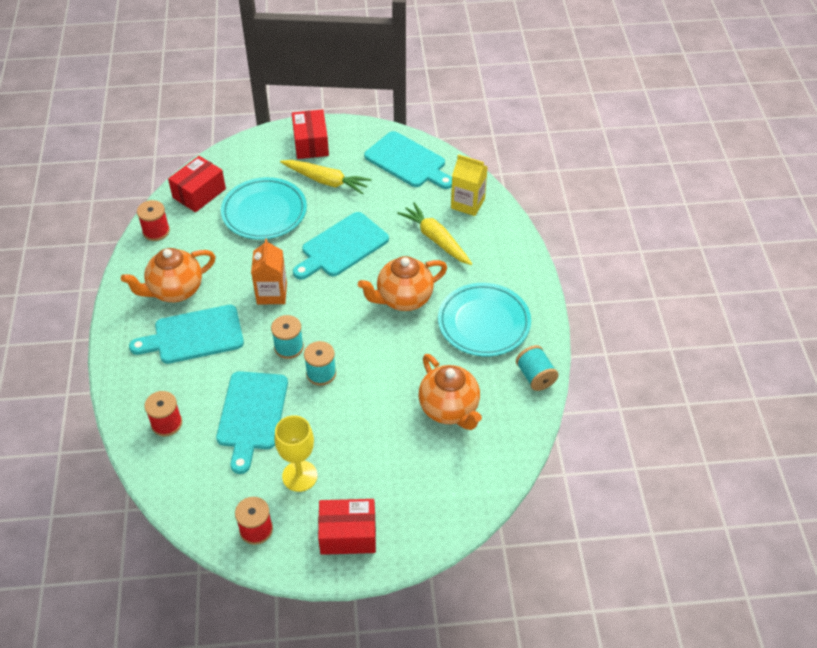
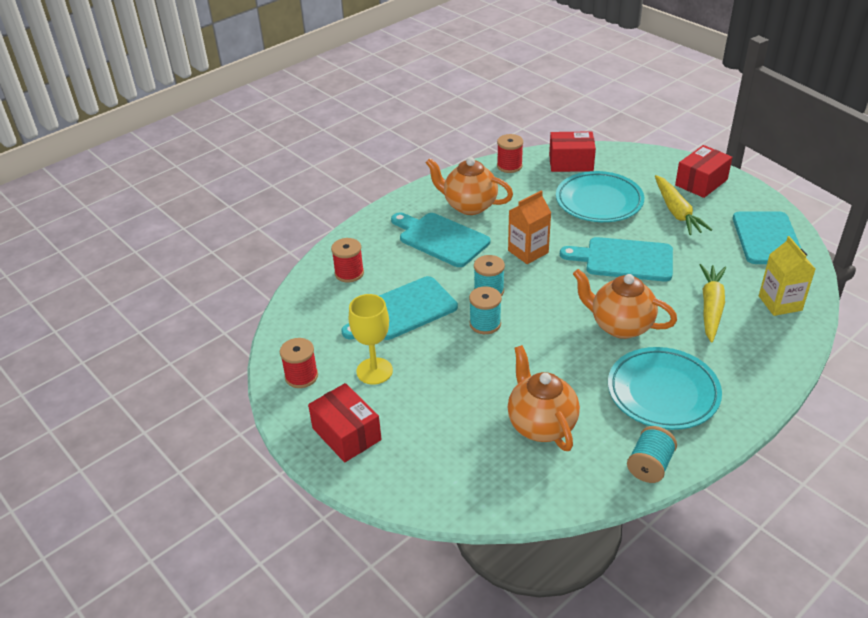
camera: 55 degrees right, 10 degrees down
(449, 409) = (541, 425): orange teapot -> orange teapot turned 135 degrees clockwise

